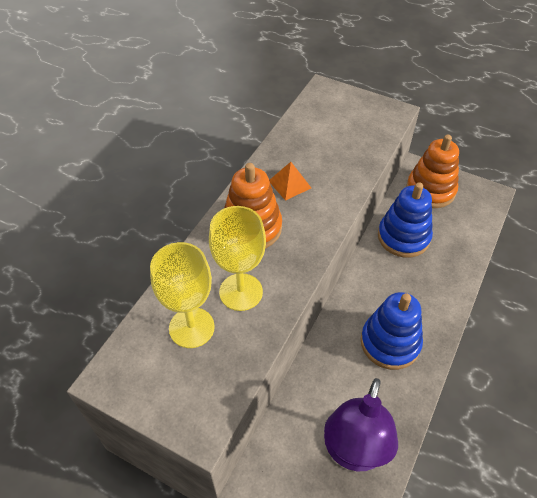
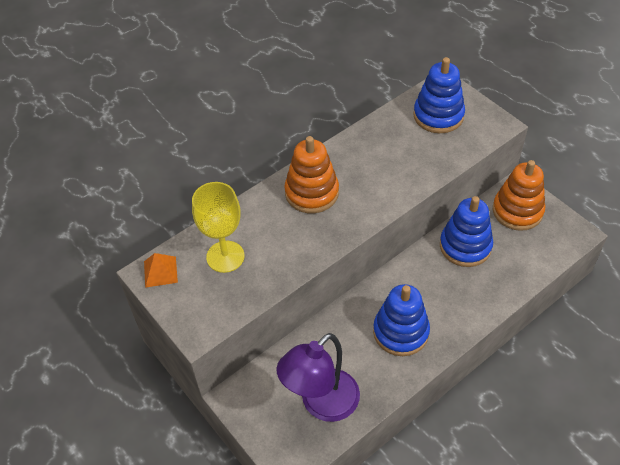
camera: 25 degrees right, 0 degrees up
(241, 292) = (276, 242): yellow goblet -> none
(289, 184) = (363, 165): orange pyramid -> orange pyramid (160, 271)
(335, 118) = (438, 115): none -> blue stacking toy

